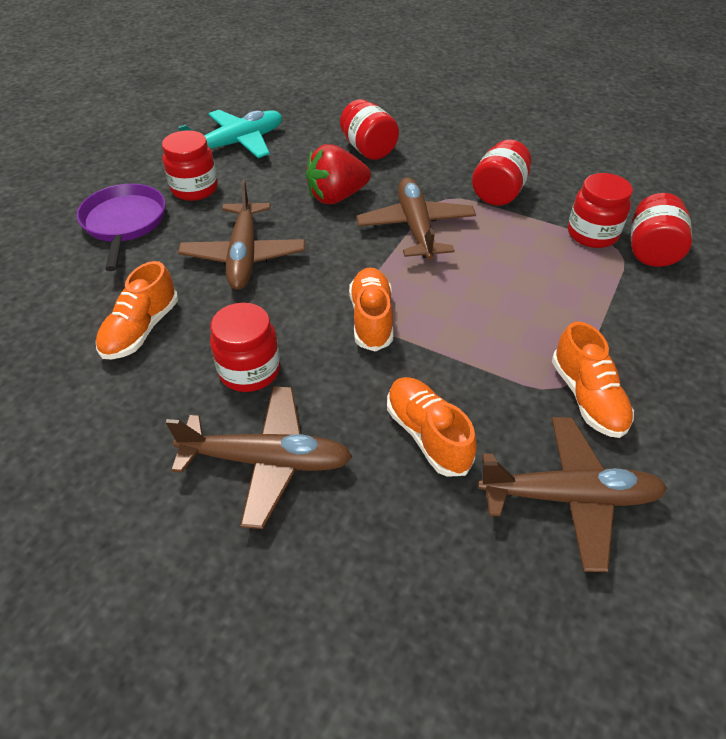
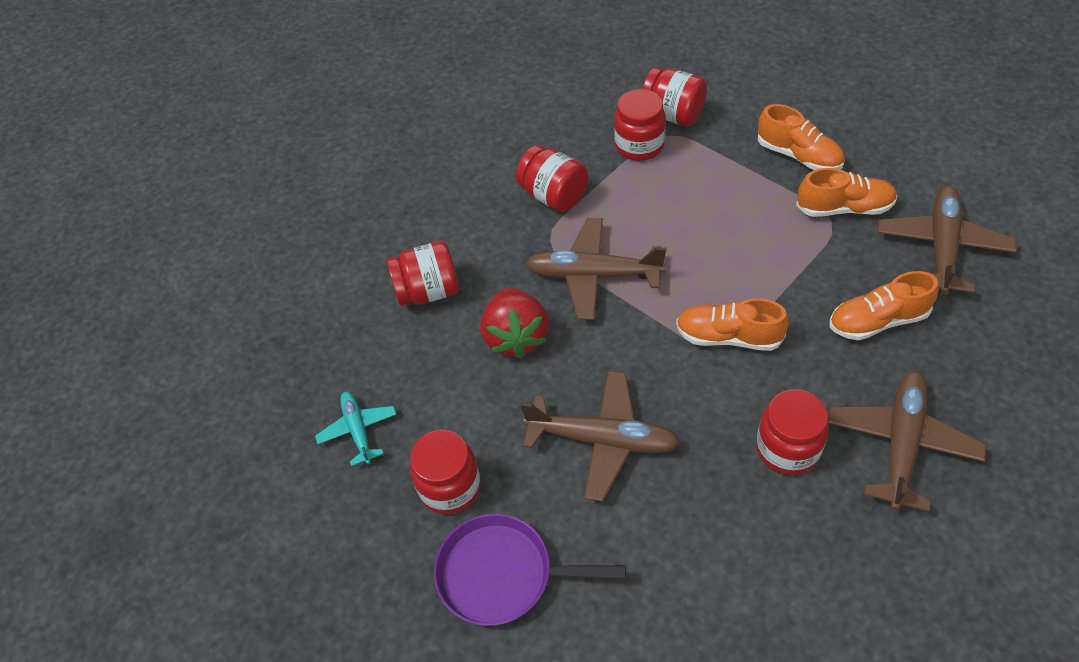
camera: 70 degrees left, 5 degrees up
(141, 329) = (711, 552): orange shoe -> orange shoe (798, 156)
(238, 143) = (358, 430): turquoise plane -> turquoise plane, size x0.58

